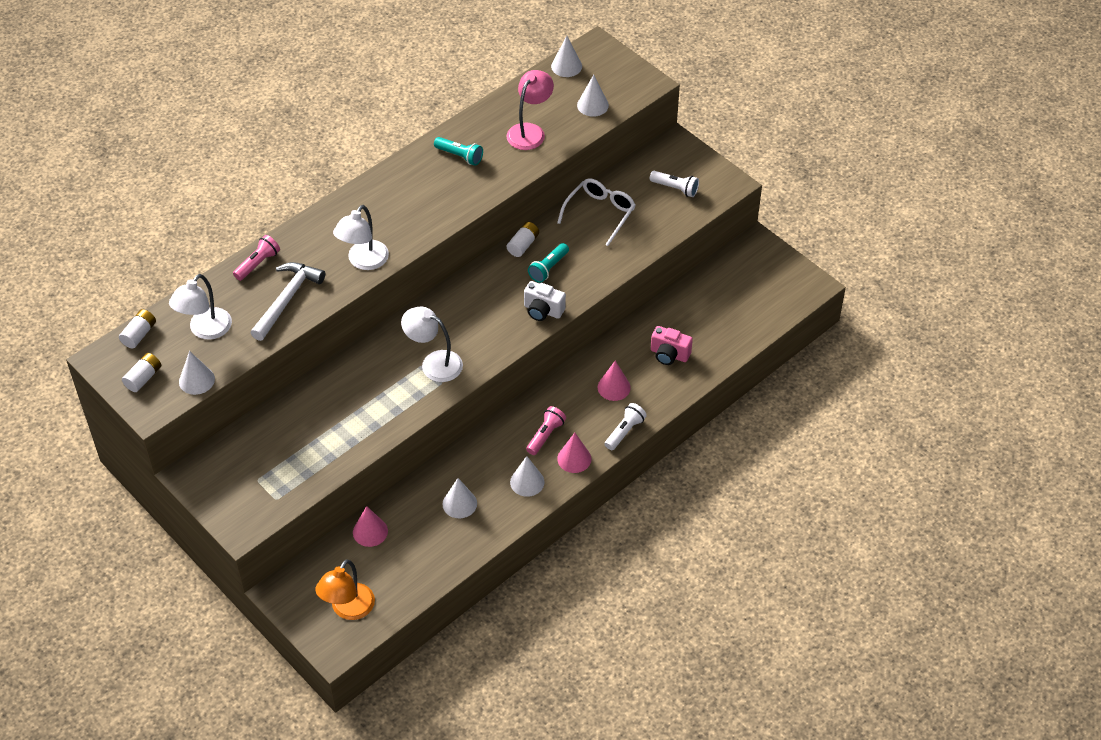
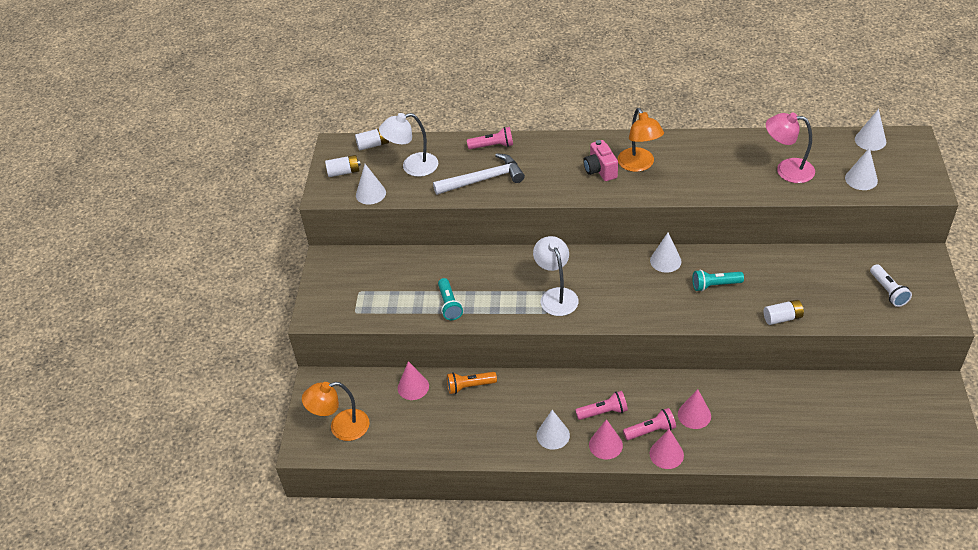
camera: 50 degrees right, 5 degrees down
(363, 261) = (561, 186): white lamp -> none
(408, 201) = (639, 165): none -> orange lamp
(417, 495) = (470, 386): none -> orange flashlight
(459, 503) = (490, 414): white cone -> white cone (665, 261)
(460, 156) = (712, 157): turquoise flashlight -> turquoise flashlight (449, 305)
(523, 245) = (714, 257): white battery -> white battery (782, 318)
(530, 131) = (787, 170): pink lamp -> pink lamp turned 150 degrees counterclockwise
(543, 311) = (676, 312): white camera -> none
(595, 423) = (651, 430): none -> pink flashlight
(599, 214) = (800, 272): white glasses -> none
(624, 431) = (666, 454): white flashlight -> pink cone
(669, 354) = (766, 422): pink camera -> pink camera (600, 170)

